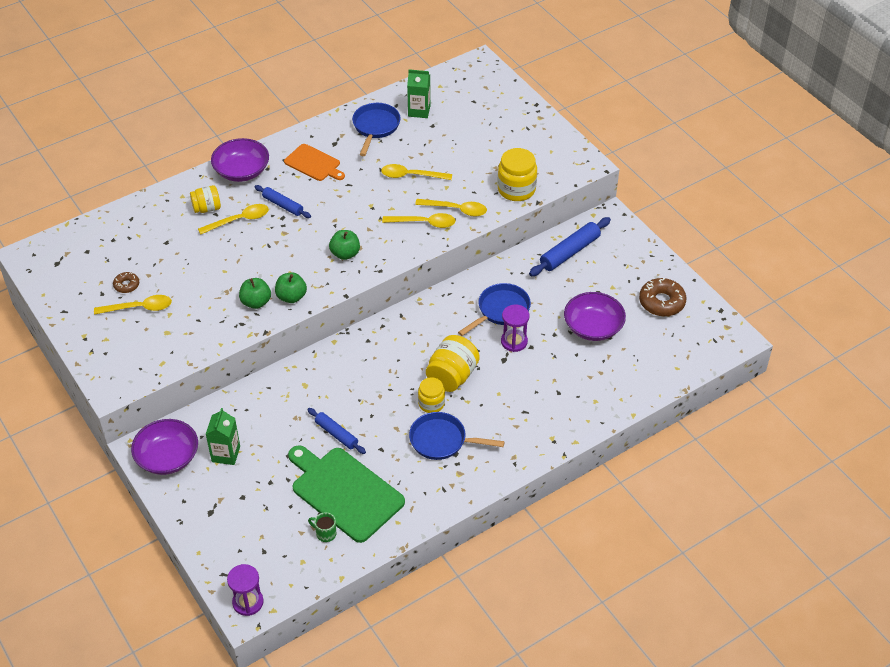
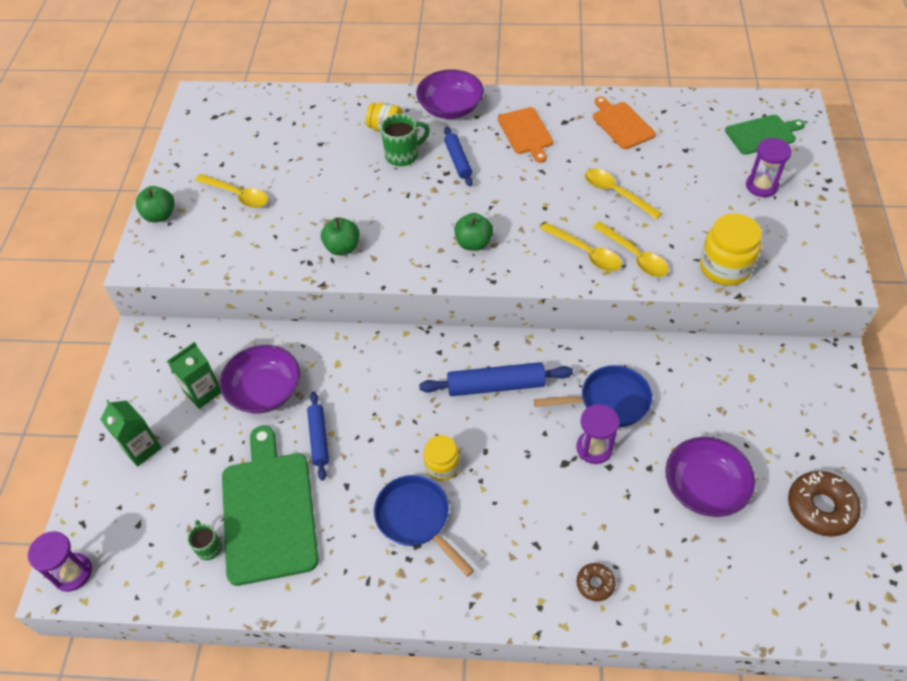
camera: 40 degrees right, 5 degrees up
(126, 285) = (248, 167): brown donut -> brown donut (595, 584)
(167, 457) = (153, 362): purple bowl -> purple bowl (265, 390)
(239, 220) = (403, 155): yellow spoon -> green mug
(291, 297) = (380, 260): green apple -> green apple (160, 215)
(375, 127) = (622, 124): blue pan -> orange cutting board
(419, 111) = (684, 128): green carton -> green carton (141, 448)
(452, 376) = (491, 447): yellow jar -> none
(473, 92) = (762, 134): none -> green cutting board
(499, 127) = (761, 186): none -> purple hourglass
(569, 252) = (747, 376): blue rolling pin -> blue rolling pin (496, 386)

